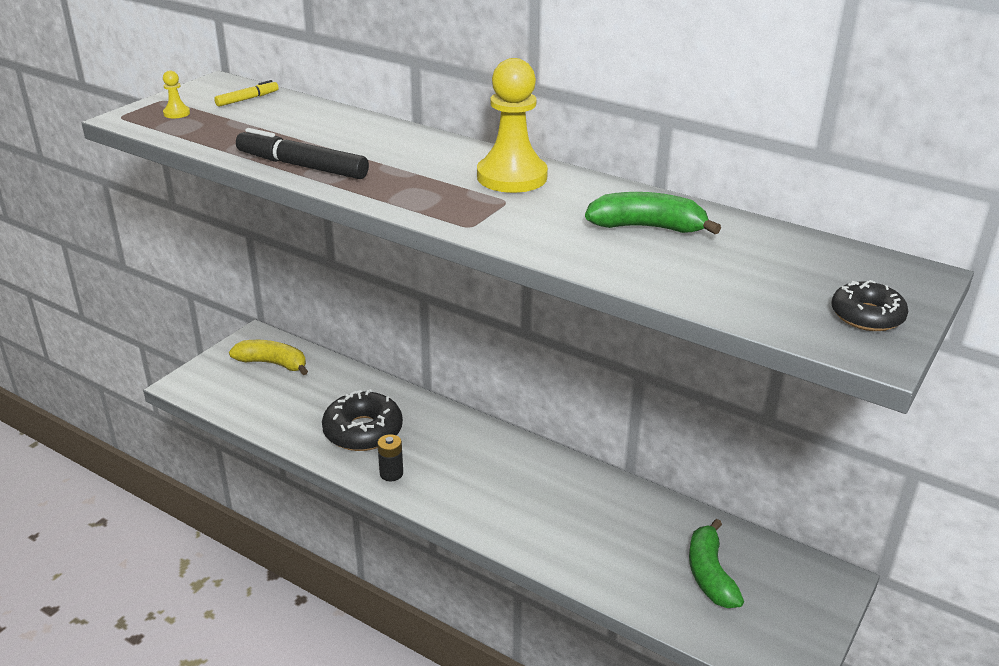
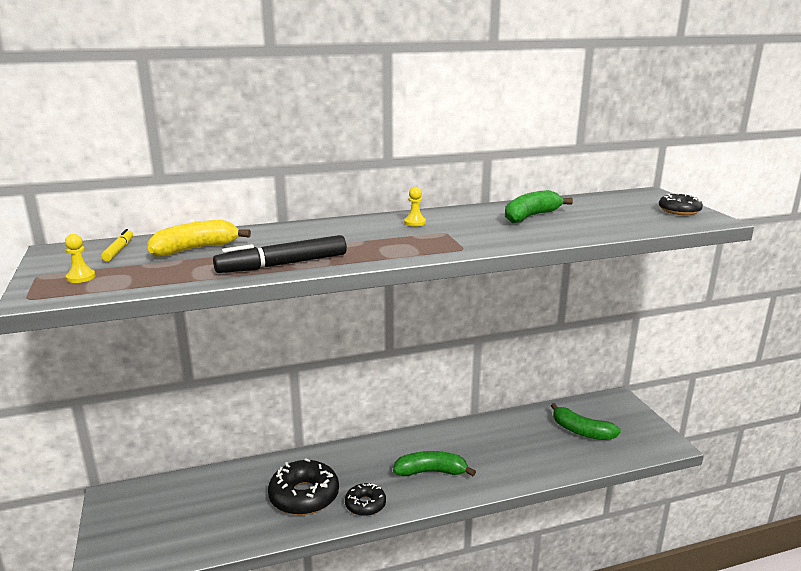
camera: 50 degrees left, 10 degrees down
(273, 363) = (160, 503): yellow banana -> yellow banana (195, 249)
(391, 473) = (365, 504): black battery -> black donut
(487, 490) = (431, 472): none -> green banana
(512, 177) = (415, 223): yellow pawn -> yellow pawn, size x0.41

